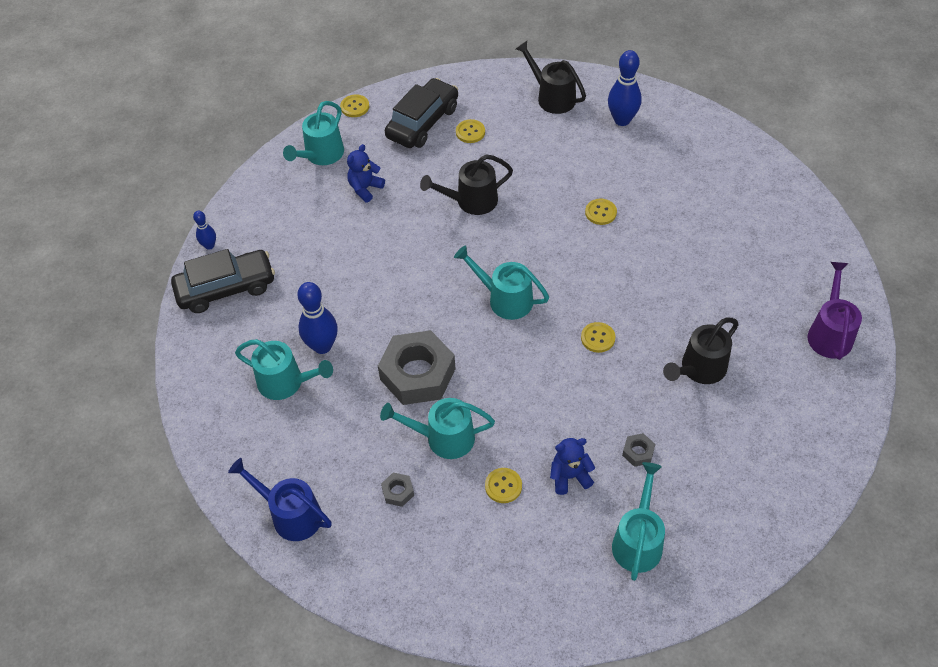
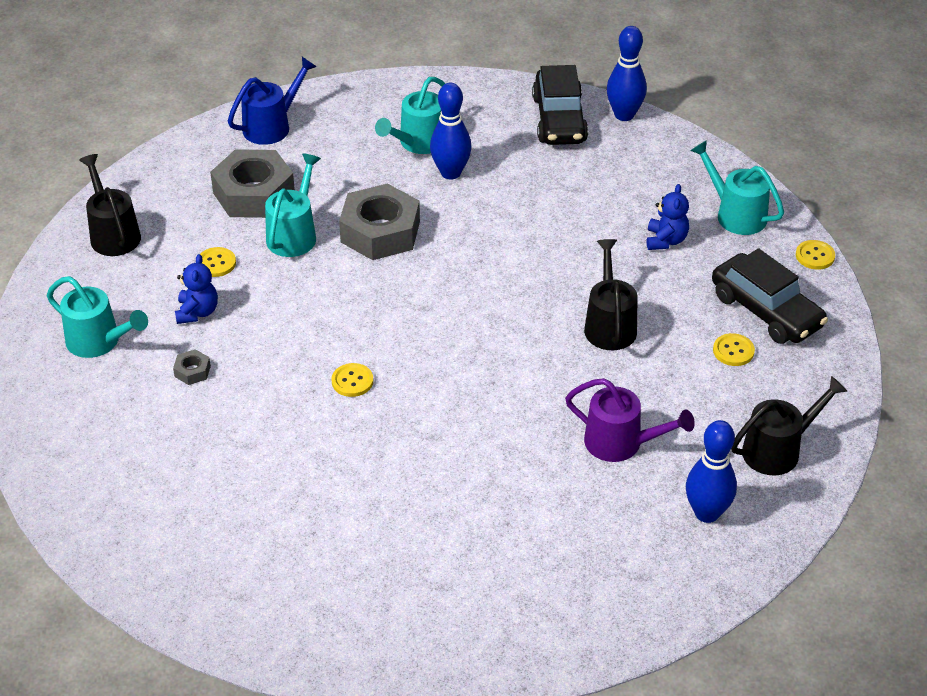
camera: 105 degrees right, 10 degrees down
(209, 245) = (624, 115): blue bowling pin -> blue bowling pin, size x1.83
(365, 188) = (666, 240): blue teddy bear -> blue teddy bear turned 45 degrees clockwise
(398, 492) = (254, 193): grey nut -> grey nut, size x2.43
(504, 299) = (446, 318): turquoise watering can -> none
(600, 212) = (541, 439): yellow button -> none
(699, 369) = (263, 456): black watering can -> black watering can (113, 233)
(829, 333) = (245, 602): purple watering can -> purple watering can (621, 443)

